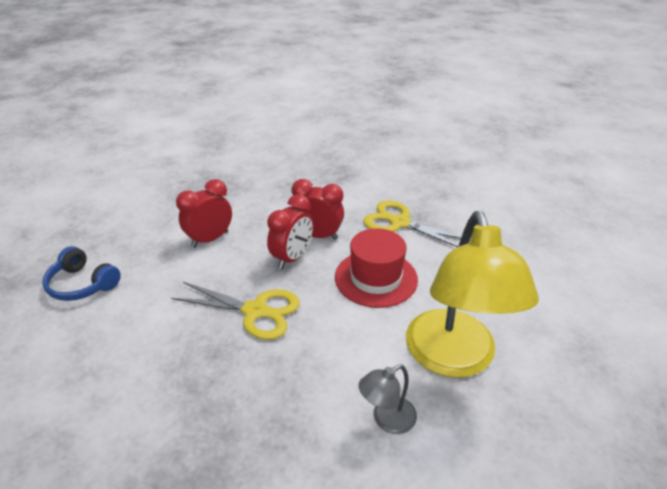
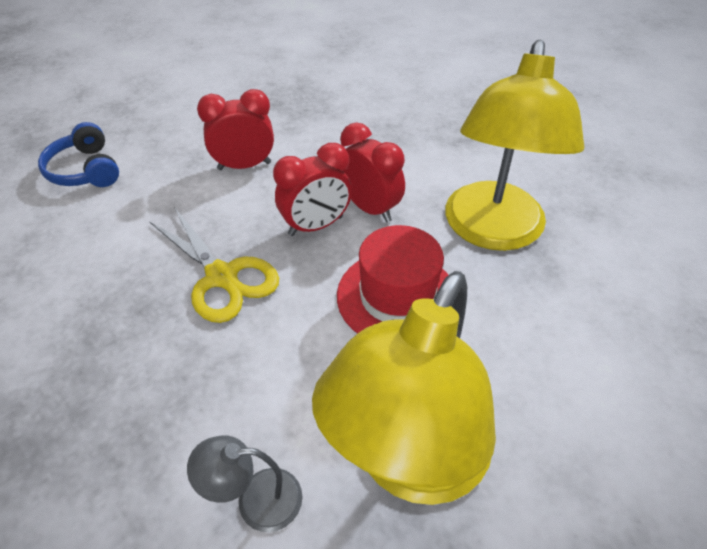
camera: 30 degrees right, 10 degrees up
(400, 223) = (492, 231): yellow scissors -> yellow lamp

